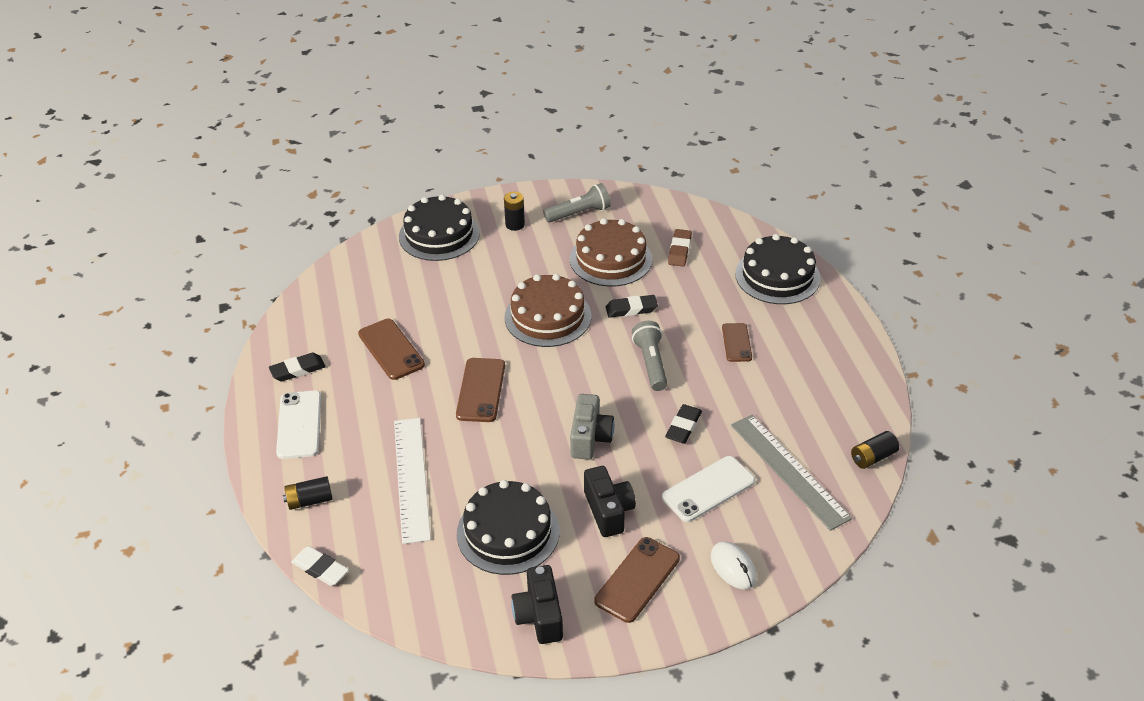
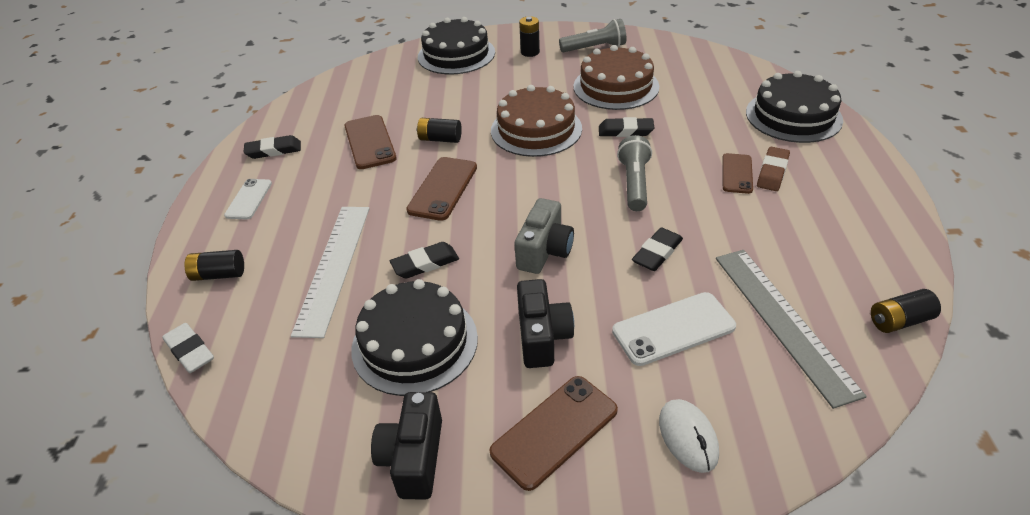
camera: 15 degrees right, 0 degrees up
(299, 425) = (249, 199): white phone -> white phone, size x0.65
(459, 338) = (440, 139): none -> black battery
(491, 464) = (425, 264): none -> black eraser
(679, 250) = (689, 85): brown eraser -> brown eraser (772, 172)

